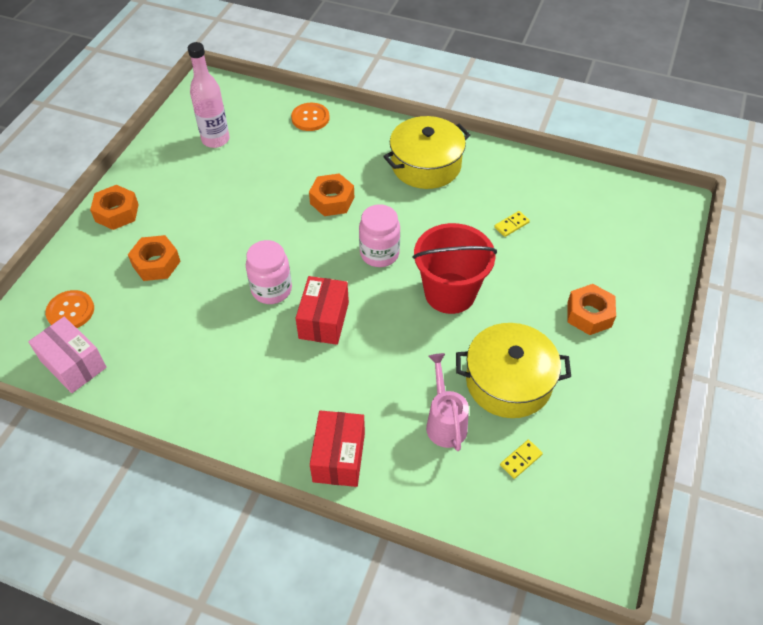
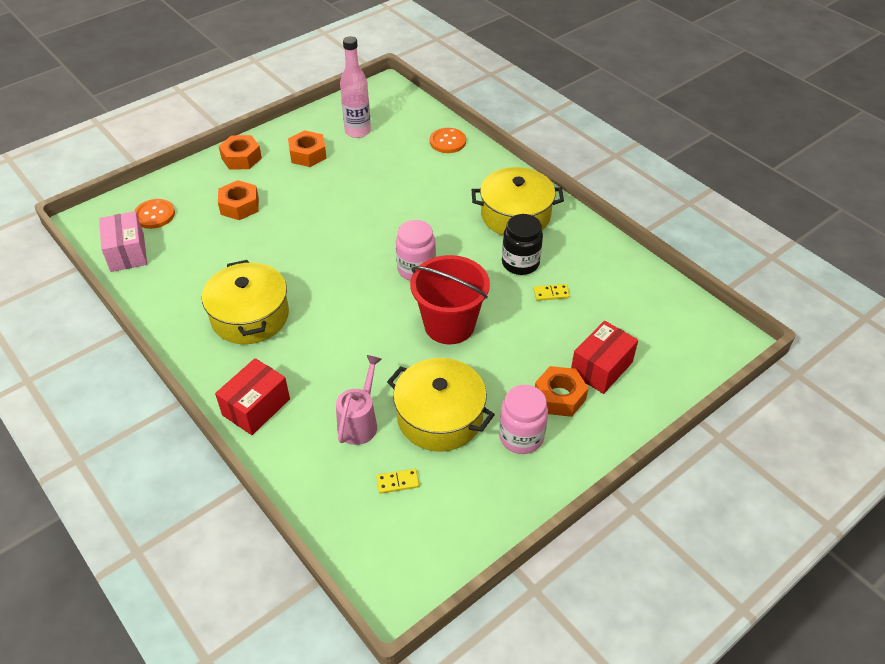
camera: 30 degrees right, 5 degrees down
(259, 371) = (250, 316): none -> yellow pot
(271, 289) = (308, 261): pink jar -> pink jar (521, 437)
(324, 320) = (329, 301): red box -> red box (601, 368)
(332, 200) = (412, 212): orange nut -> orange nut (308, 154)
(464, 208) = (520, 263): none -> black jar

